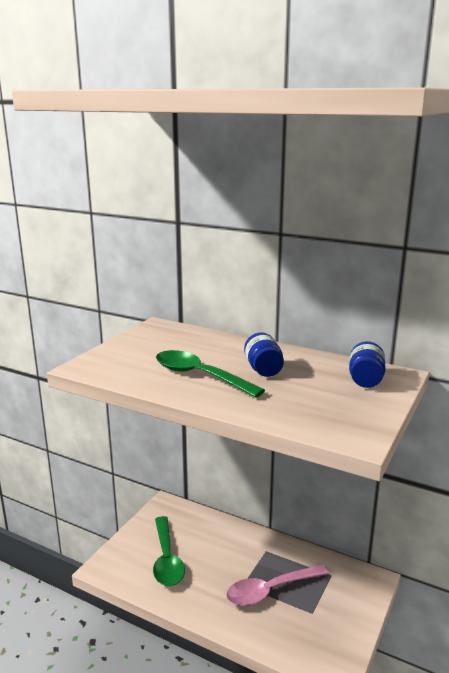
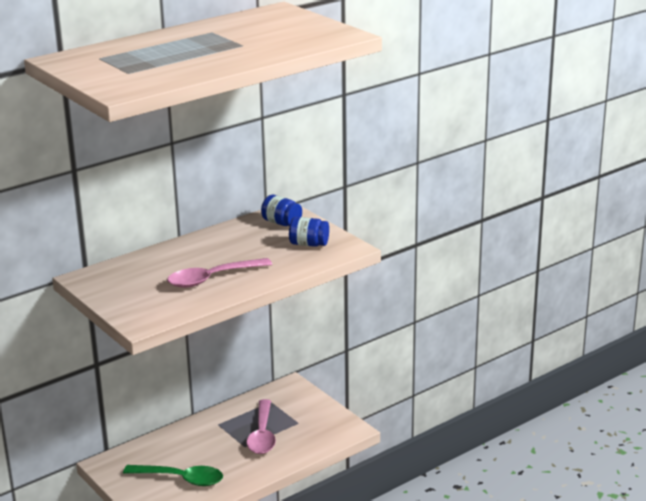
camera: 65 degrees left, 5 degrees up
(199, 376) = (212, 278): green spoon -> pink spoon
(263, 369) = (227, 253): blue jar -> blue jar (309, 244)

